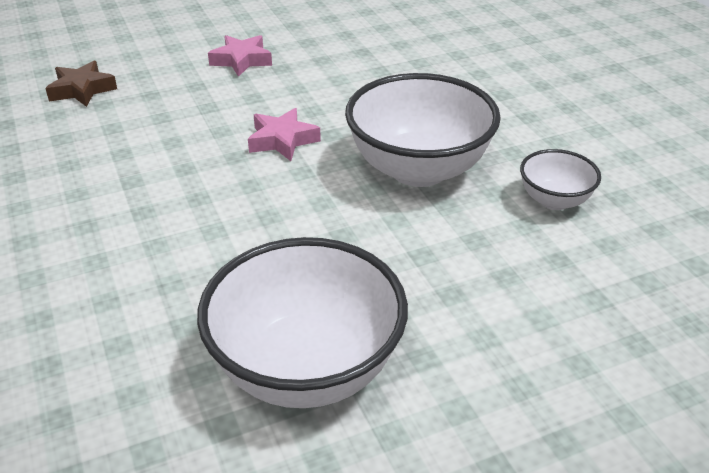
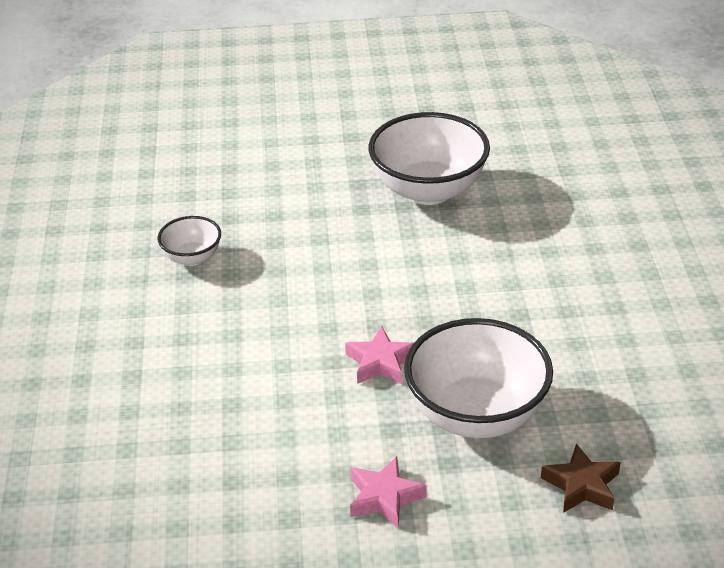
camera: 160 degrees left, 0 degrees up
(418, 169) = (276, 306): white bowl -> white bowl (476, 415)

